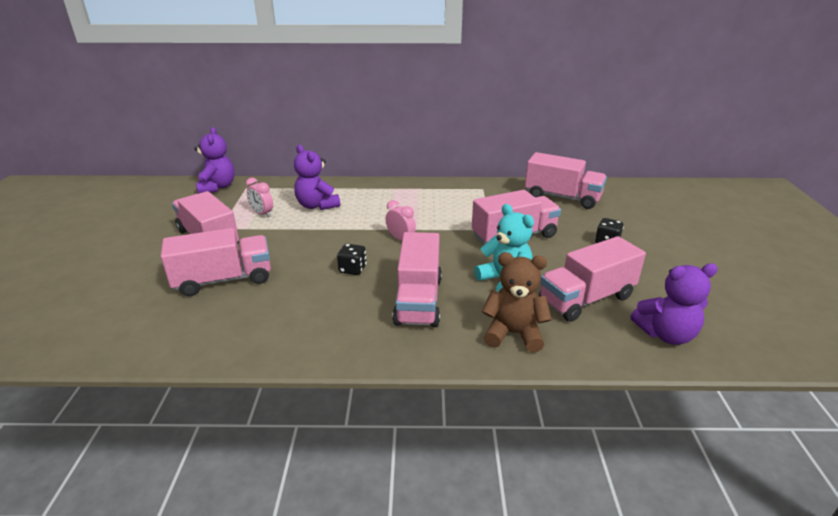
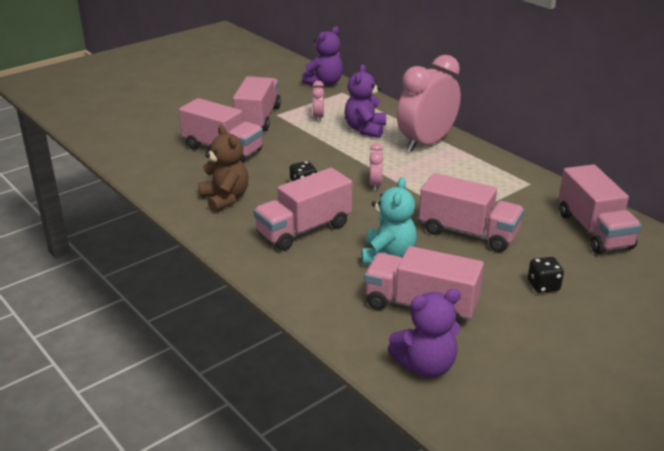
camera: 50 degrees right, 0 degrees up
(377, 194) = (426, 143): none -> pink clock
(513, 333) = (320, 287): brown teddy bear -> brown teddy bear (225, 199)
(666, 334) = (425, 366): purple teddy bear -> purple teddy bear turned 60 degrees counterclockwise

